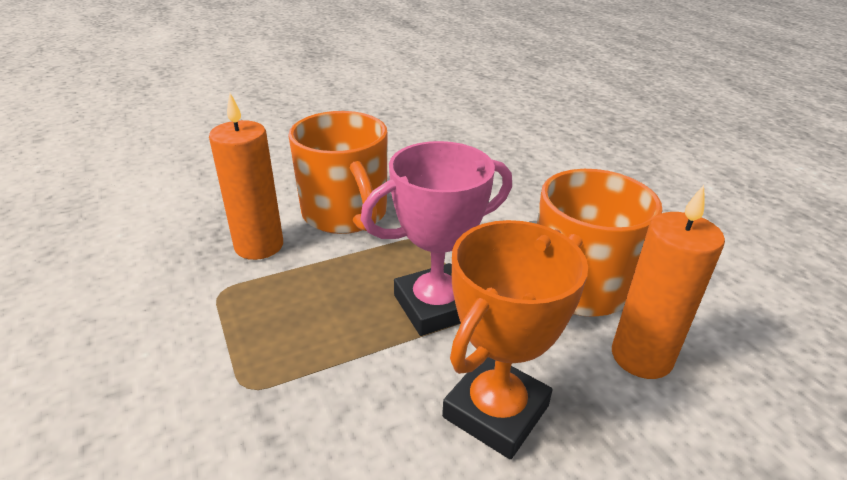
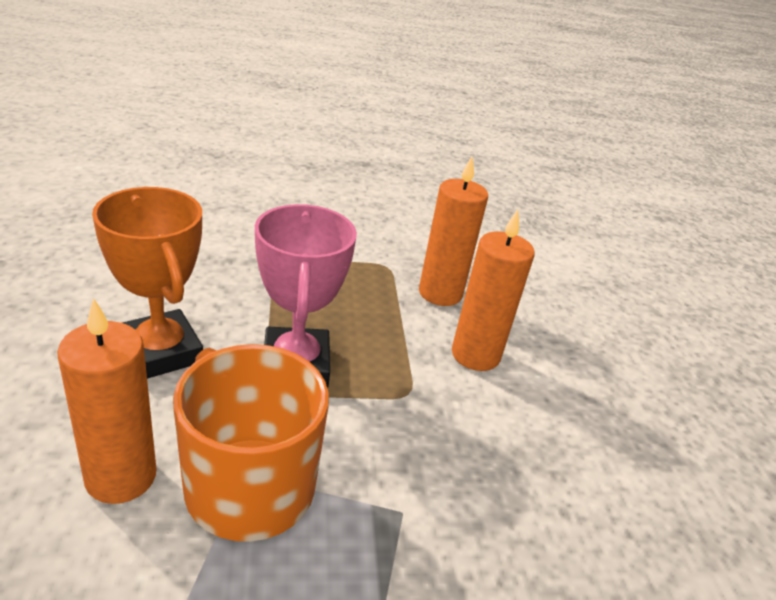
camera: 105 degrees right, 0 degrees up
(345, 214) = (475, 355): orange mug -> orange candle

